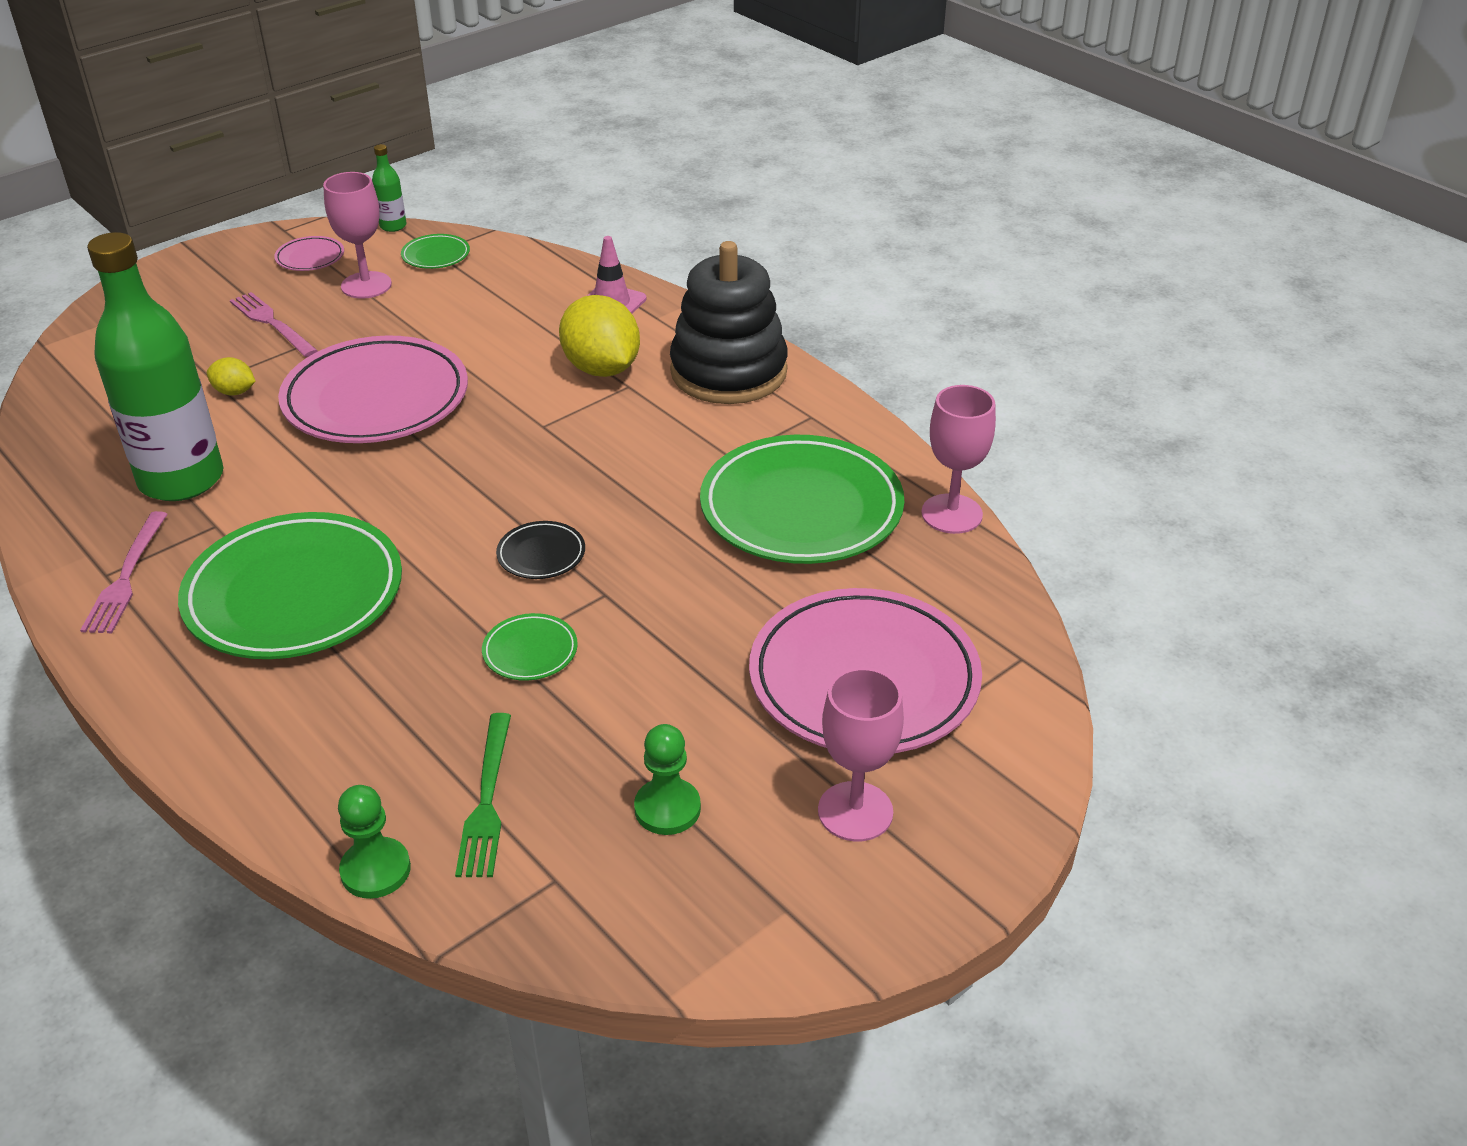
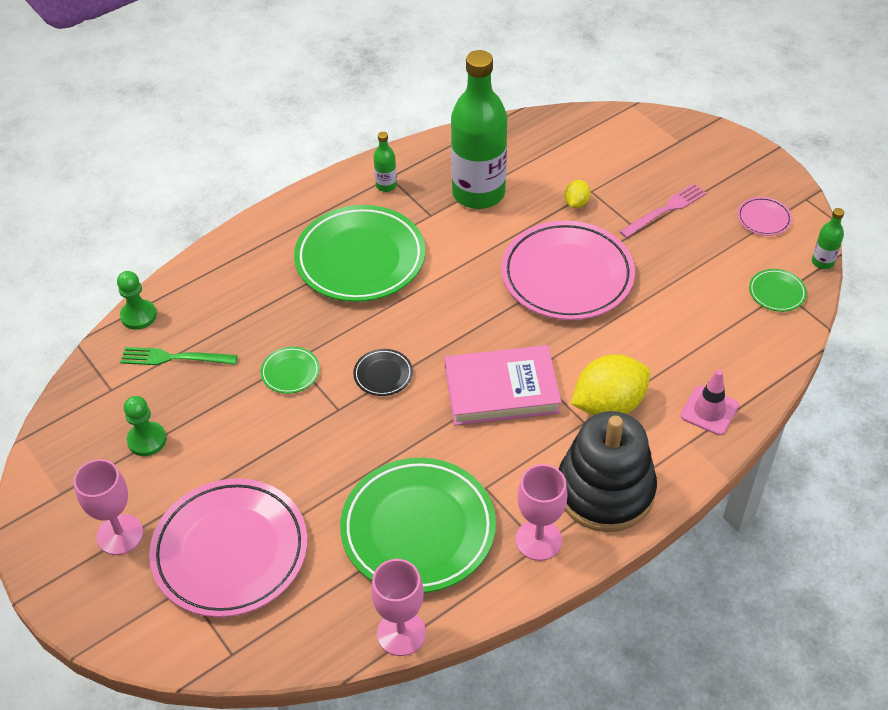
camera: 95 degrees right, 10 degrees up
(126, 577) = (386, 185): pink fork -> green bottle
(366, 285) = (724, 255): pink goblet -> pink goblet (538, 540)
(574, 449) = (501, 390): none -> pink book

